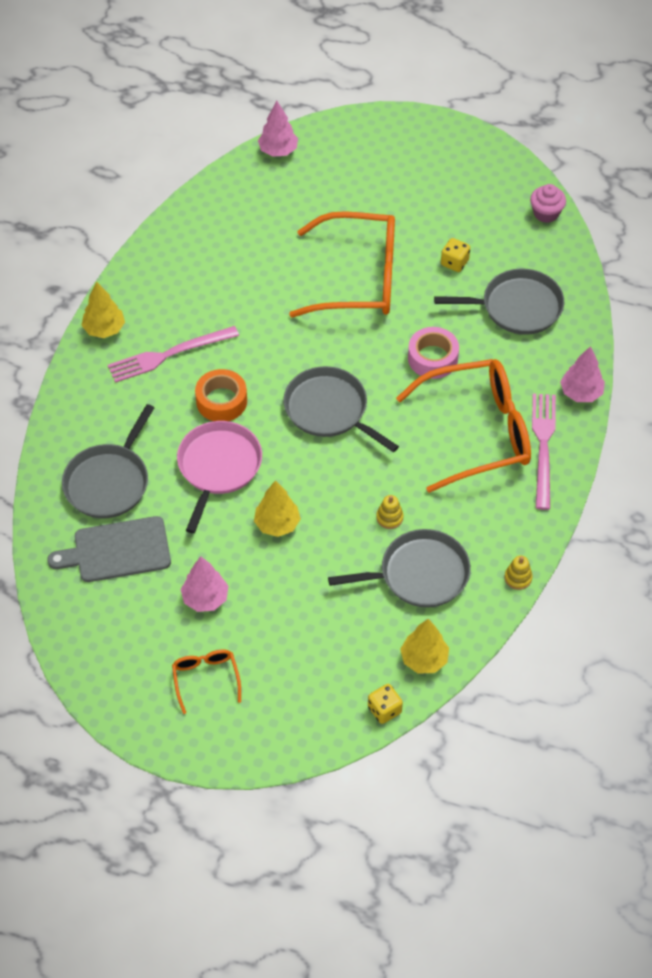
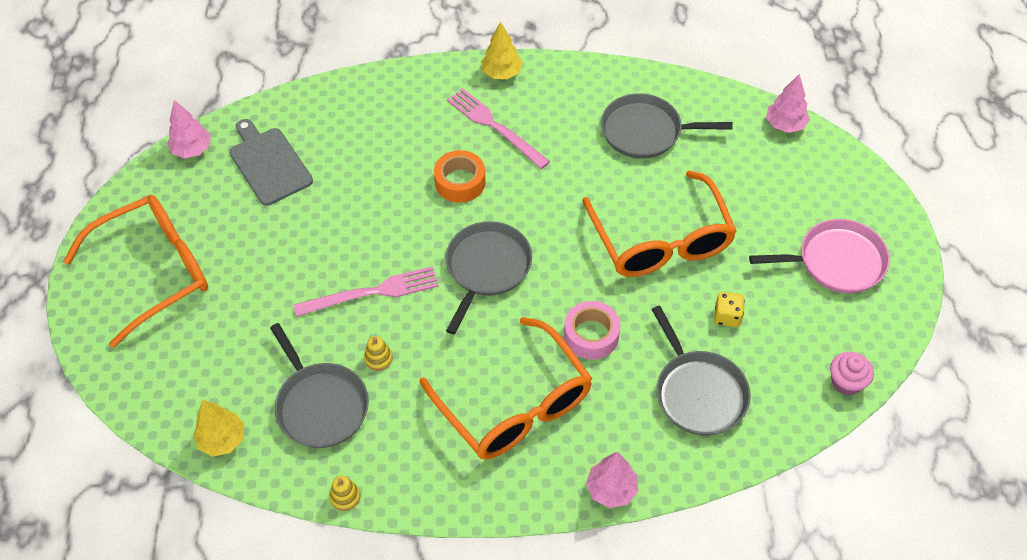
camera: 70 degrees right, 0 degrees up
(109, 482) = (338, 133): grey pan -> grey pan (645, 131)
(205, 598) = (239, 243): pink tree -> pink tree (192, 150)
(206, 678) = (155, 271): orange glasses -> orange glasses, size x2.21
(218, 467) = (384, 204): pink pan -> pink pan (836, 261)
(277, 524) = (338, 270): yellow tree -> none
(384, 710) = (156, 423): yellow dice -> none
(543, 446) = (523, 472): pink fork -> pink fork (372, 292)

